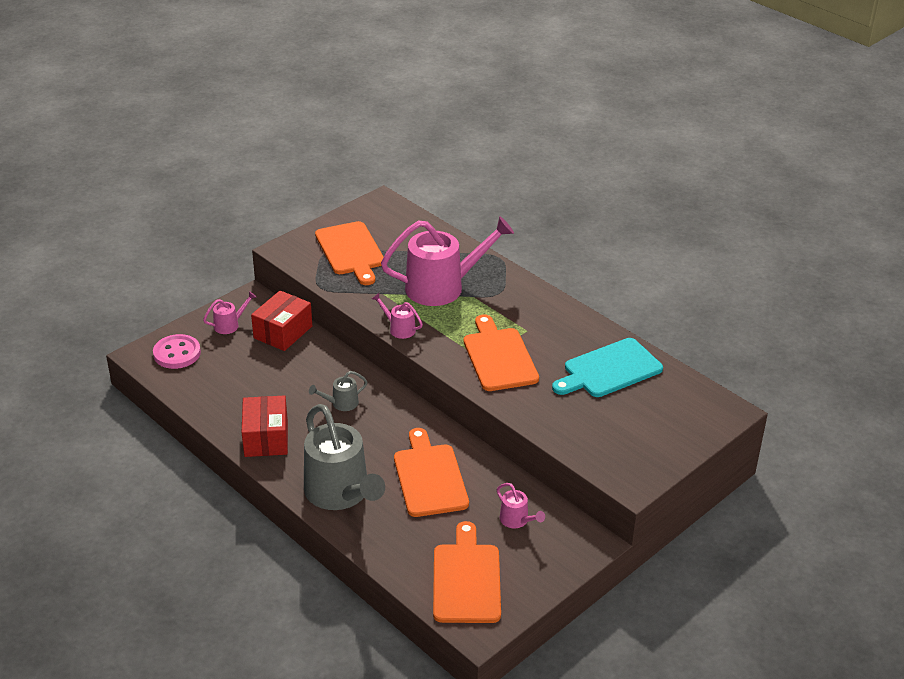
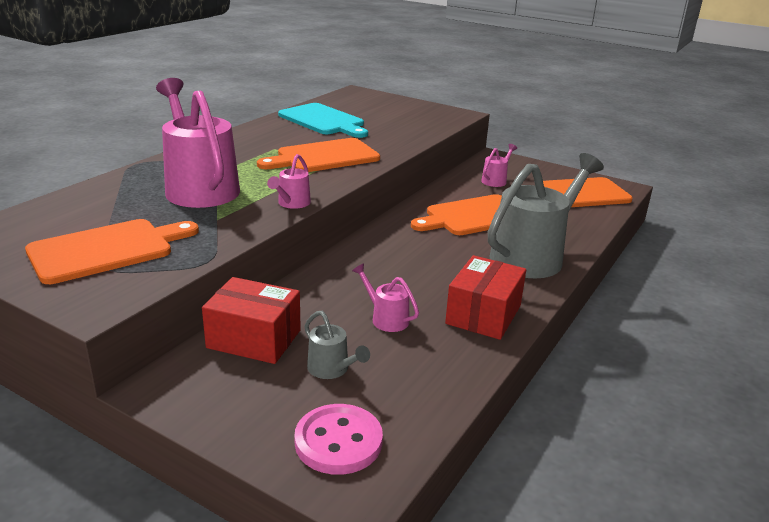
camera: 105 degrees left, 10 degrees down
(230, 325) = (242, 396): pink watering can -> pink watering can (385, 318)
(266, 438) = (483, 314): red box -> red box turned 45 degrees counterclockwise
(341, 403) = (391, 273): grey watering can -> grey watering can (332, 369)

